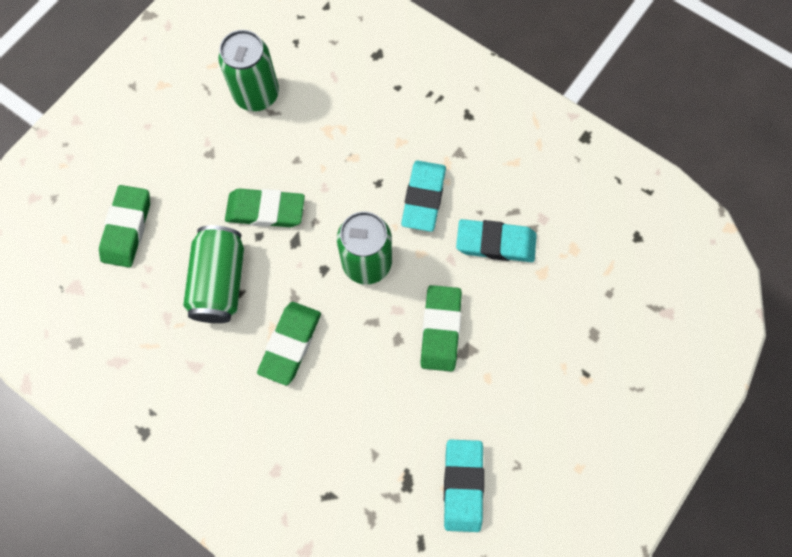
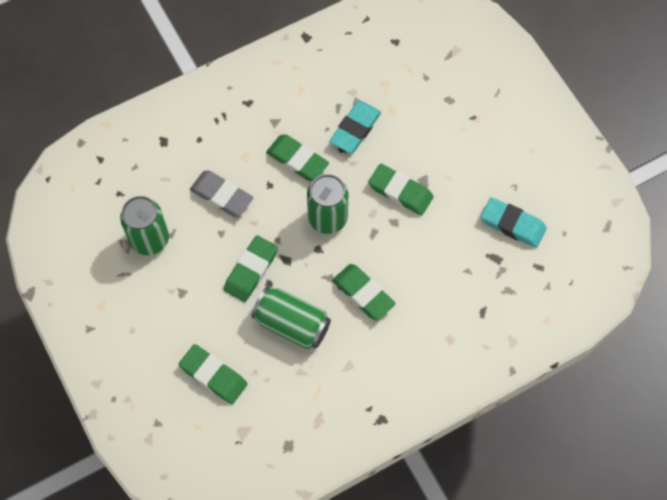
camera: 65 degrees left, 5 degrees down
(341, 140) = (221, 196): none -> grey eraser
(423, 198) = (297, 160): turquoise eraser -> green eraser

